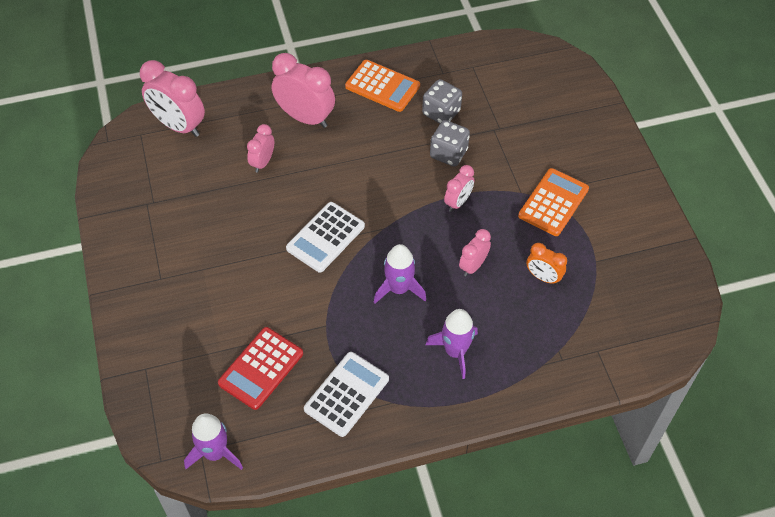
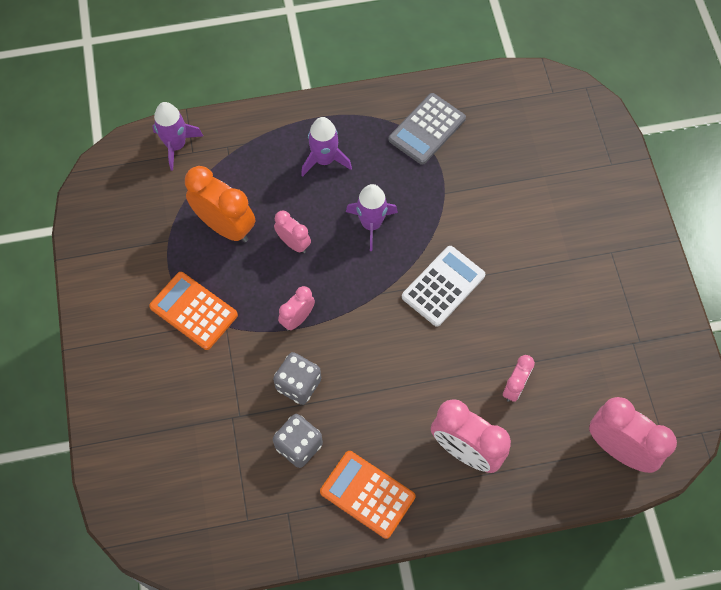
camera: 175 degrees left, 10 degrees up
(215, 453) = (540, 90): purple rocket -> purple rocket (176, 145)
(261, 368) = (505, 157): red calculator -> none
(346, 394) = (427, 129): white calculator -> grey calculator
(473, 266) = (293, 243): pink clock -> pink clock turned 90 degrees counterclockwise
(543, 277) = (225, 226): orange clock -> orange clock, size x1.80
(553, 202) = (194, 311): orange calculator -> orange calculator turned 90 degrees clockwise

